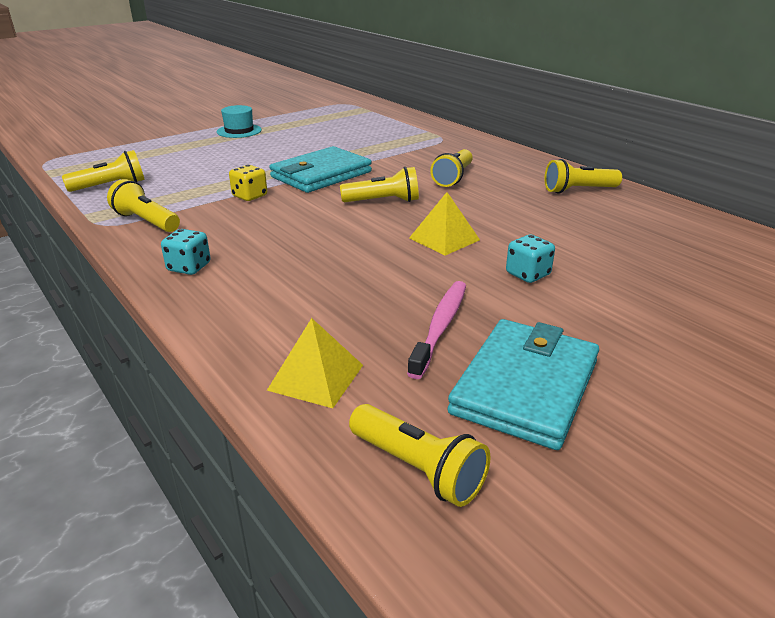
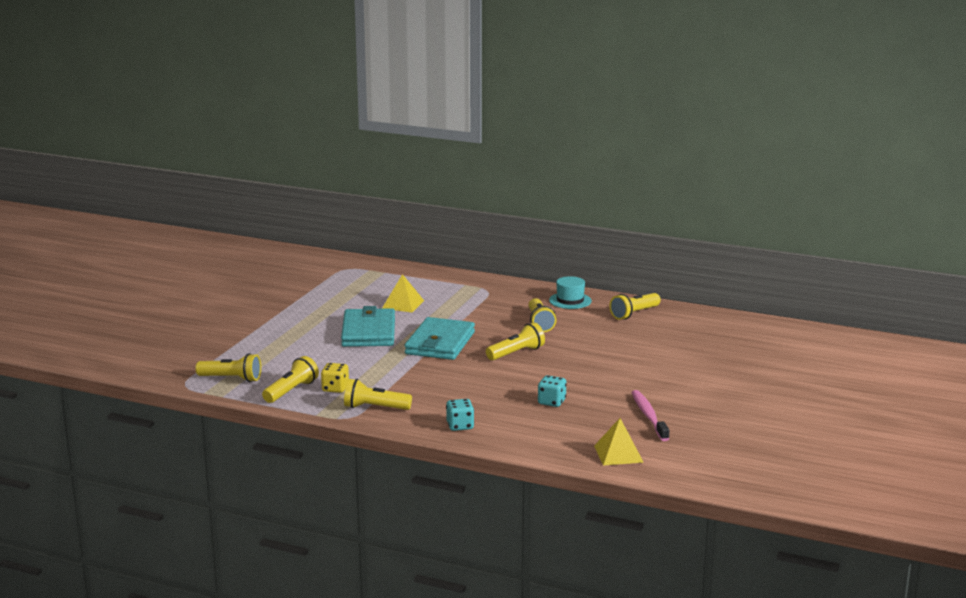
camera: 30 degrees left, 10 degrees down
(239, 131) = (301, 319): turquoise hat -> turquoise hat (570, 300)
(250, 196) = (415, 372): yellow dice -> yellow dice (335, 388)
(418, 468) = (706, 470): yellow flashlight -> yellow flashlight (231, 379)
(444, 239) = (590, 369): yellow pyramid -> yellow pyramid (403, 304)
(525, 387) = (717, 429): turquoise wallet -> turquoise wallet (368, 332)
(527, 274) = (662, 377): turquoise dice -> turquoise dice (551, 402)

